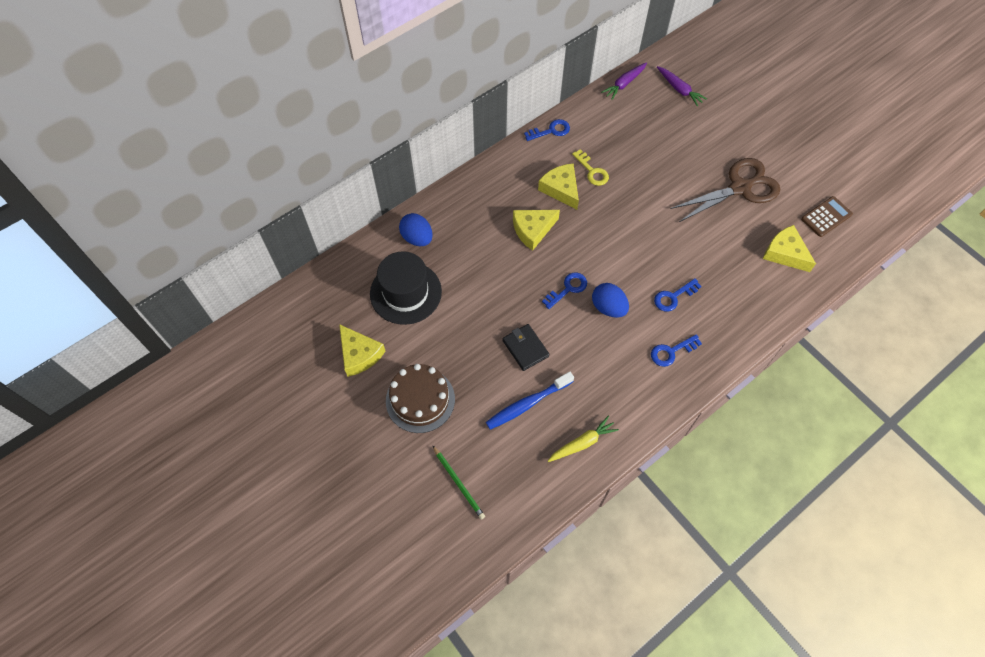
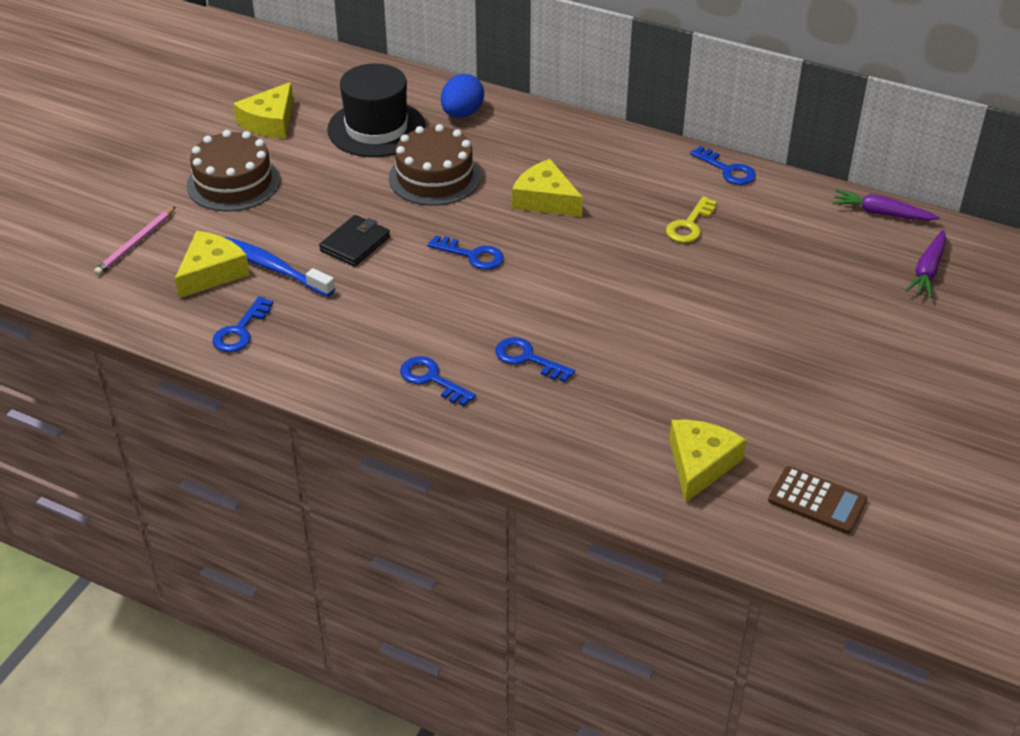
camera: 65 degrees right, 20 degrees down
(458, 483) = (135, 244): green pencil -> pink pencil
(478, 279) = (434, 177): none -> brown cake
(561, 189) = (633, 206): yellow cheese -> yellow cheese (211, 272)
(582, 443) = (240, 331): yellow carrot -> blue key
(608, 307) = (466, 300): blue egg -> none
(740, 188) = (790, 383): brown scissors -> none

